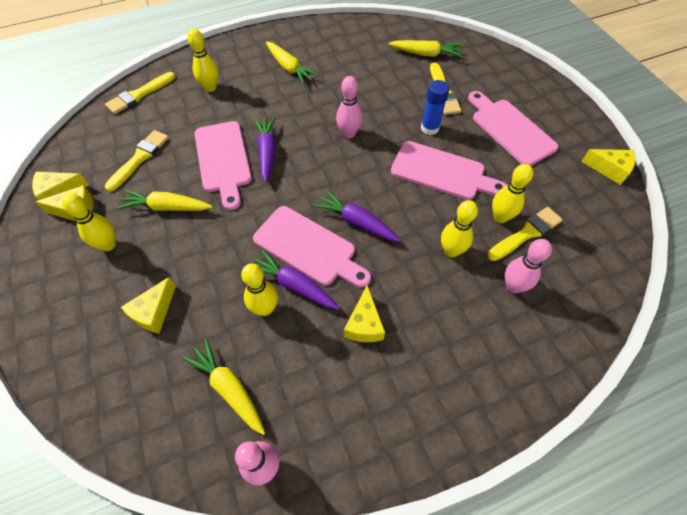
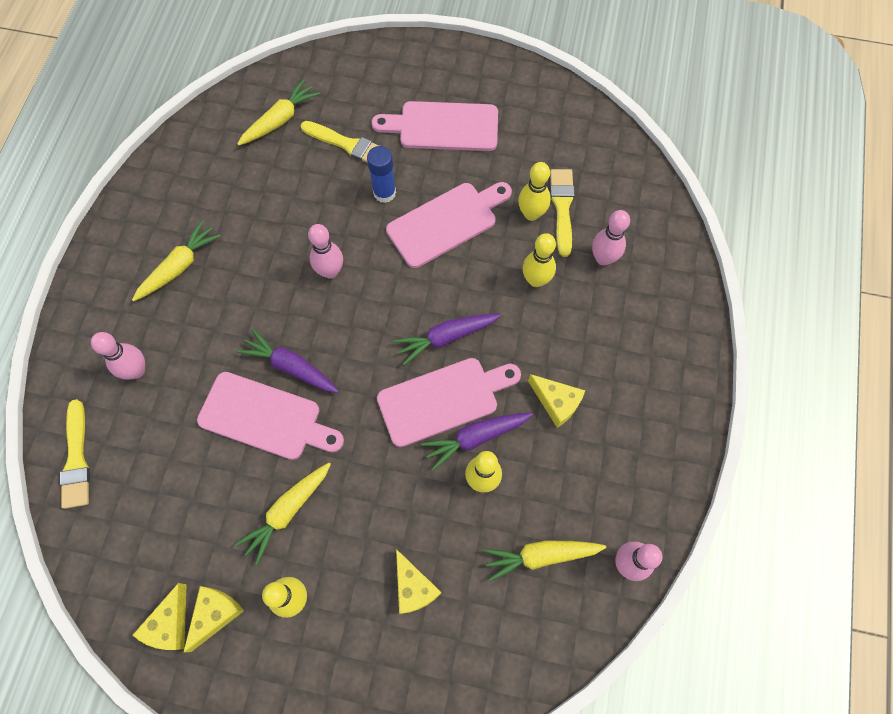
camera: 55 degrees left, 10 degrees up
(139, 158) = (189, 508): yellow brush -> none
(210, 88) = (137, 370): yellow bowling pin -> pink bowling pin
(289, 68) = (179, 267): yellow carrot -> yellow carrot turned 45 degrees counterclockwise
(609, 169) = (548, 89): yellow cheese -> none

